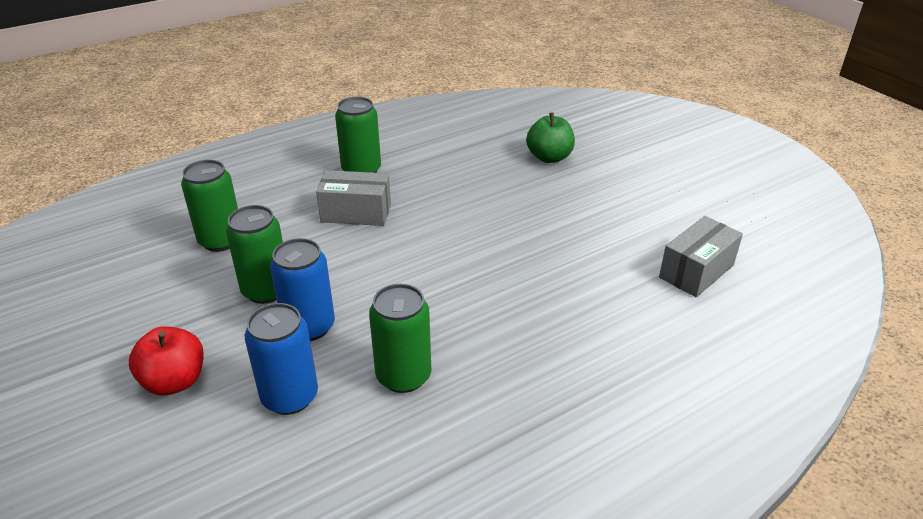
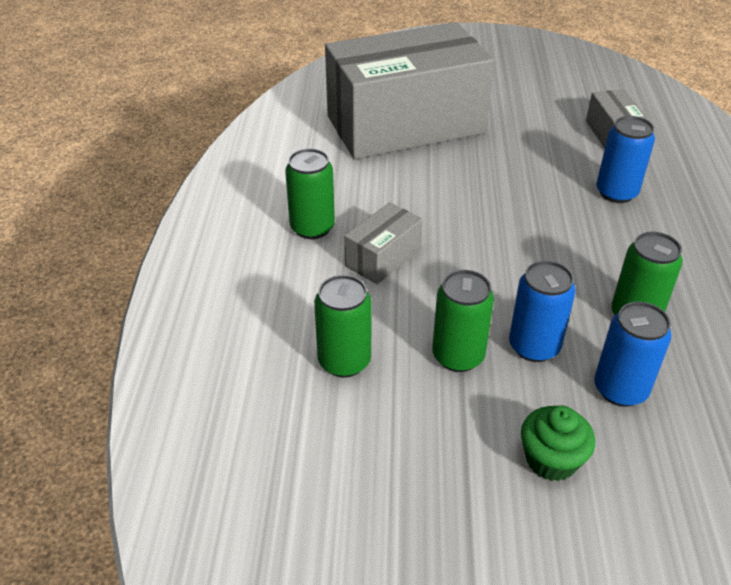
camera: 55 degrees left, 5 degrees up
(174, 381) = (551, 460): red apple -> green cupcake
(549, 157) = (405, 124): green apple -> grey box
(593, 305) = (616, 193): none -> blue can

